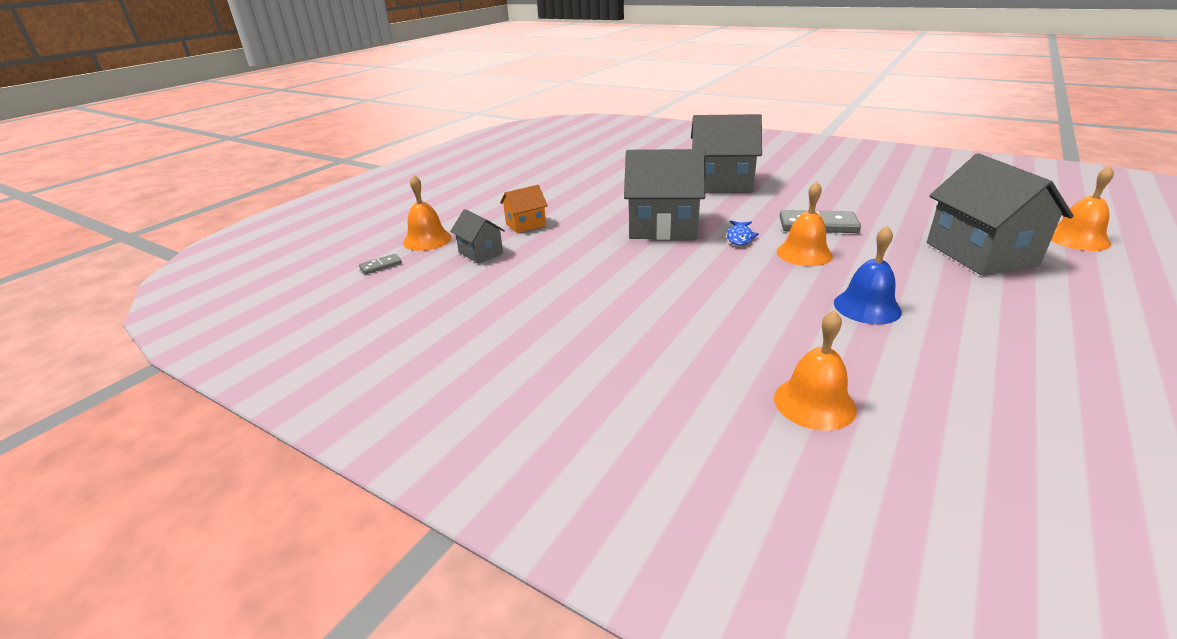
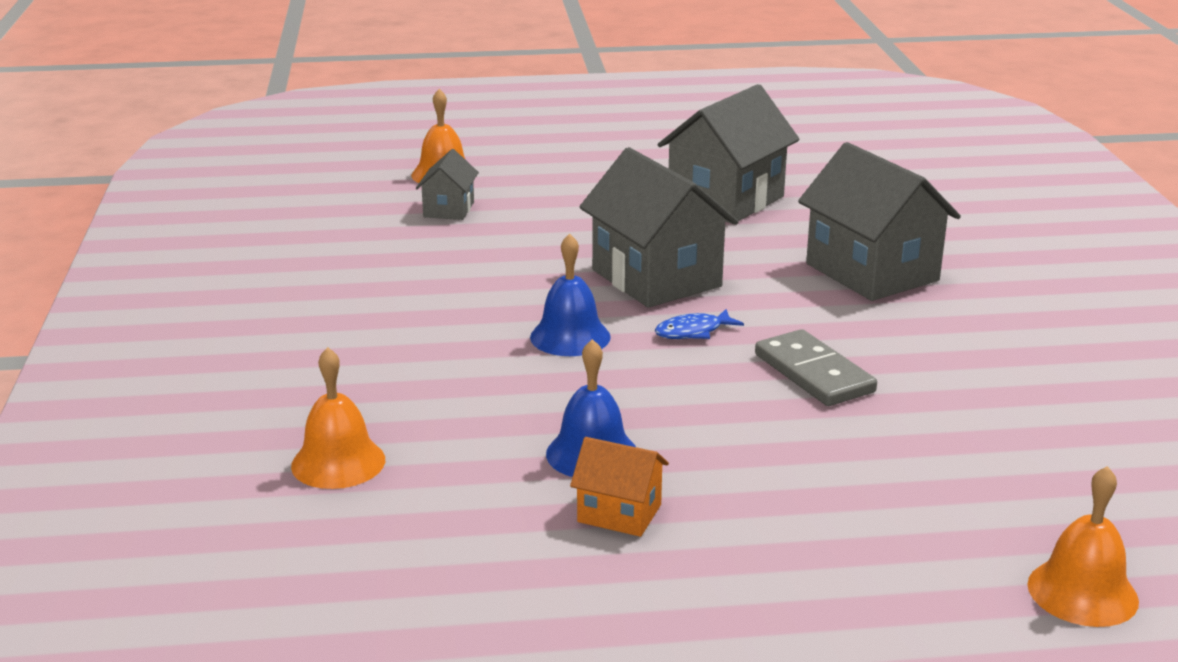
camera: 50 degrees right, 5 degrees down
(381, 266) = (360, 179): grey domino -> none
(526, 224) = (550, 204): orange house -> orange house (619, 513)
(708, 269) = (570, 337): none -> blue bell
(804, 253) = (700, 384): orange bell -> none
(980, 254) = (884, 511): grey house -> grey house (725, 200)

